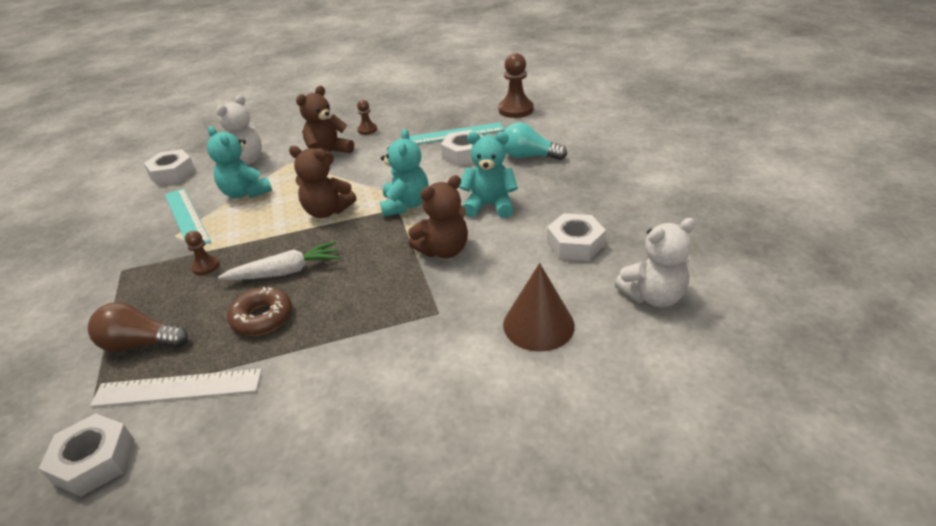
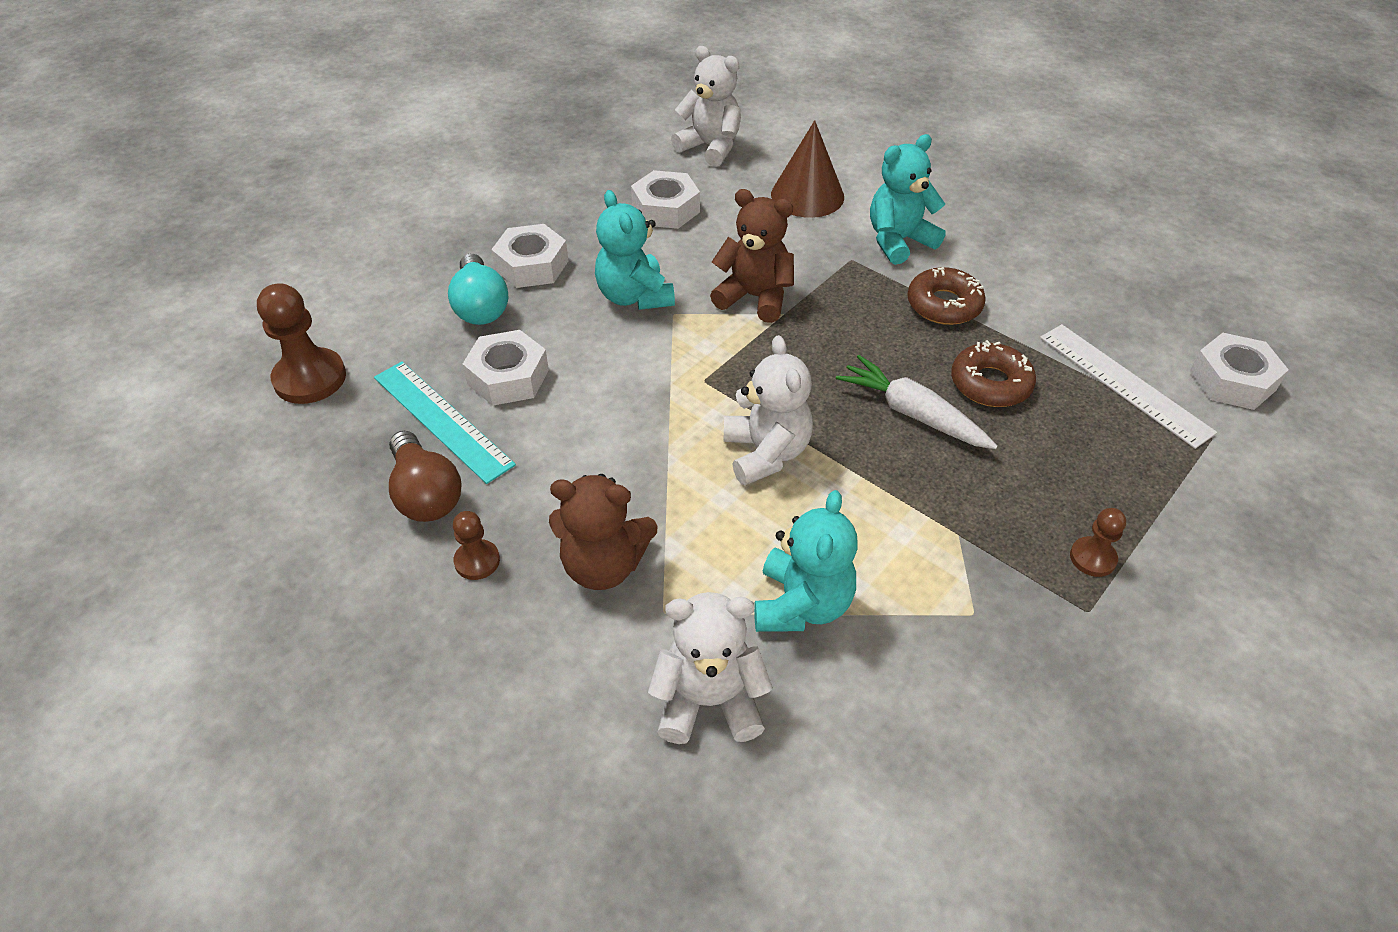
camera: 125 degrees left, 10 degrees up
(140, 343) = (1130, 463): brown light bulb -> brown light bulb (425, 494)
(172, 173) = (841, 816): white nut -> white nut (531, 265)
(186, 217) = (926, 638): turquoise ruler -> none
(205, 266) = (983, 507): brown pawn -> brown pawn (1092, 558)
(327, 211) = (766, 453): brown teddy bear -> white teddy bear
(345, 336) = (944, 305): none -> brown donut
(405, 205) = (689, 375): turquoise teddy bear -> turquoise teddy bear (899, 241)

